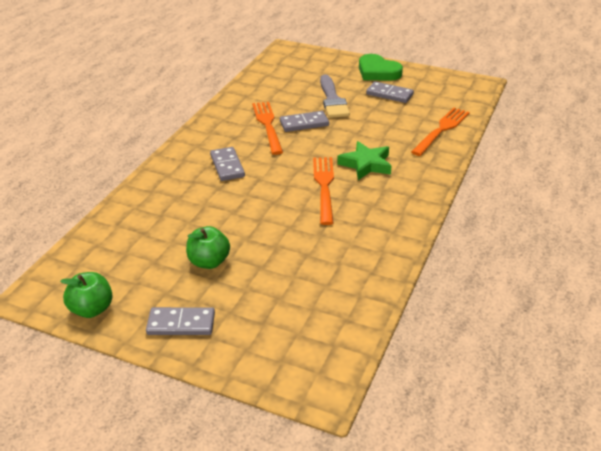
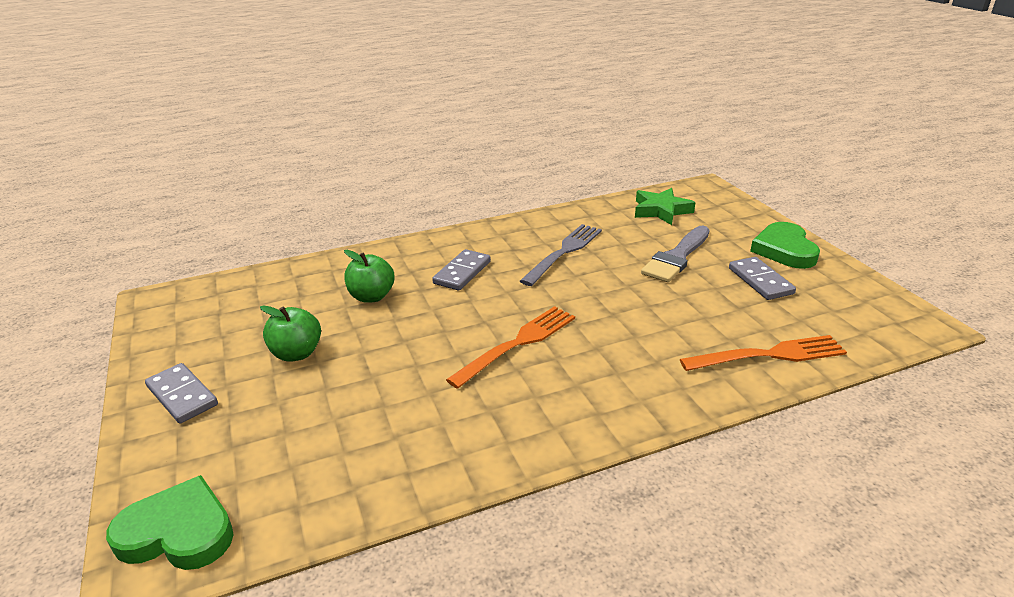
camera: 45 degrees right, 5 degrees down
(92, 309) = (160, 336): green apple -> green apple (371, 296)
(267, 125) = (564, 252): orange fork -> grey fork
(304, 123) = (604, 267): grey domino -> none
(310, 369) = (178, 532): none -> green heart
(366, 164) = (603, 345): green star -> green star (661, 210)

